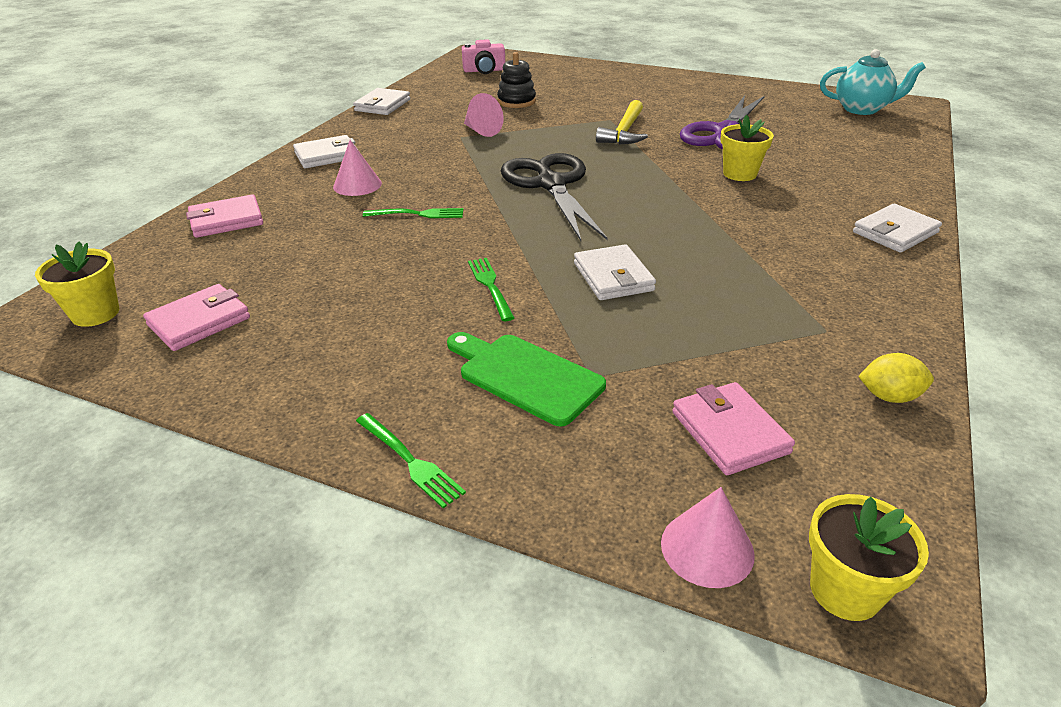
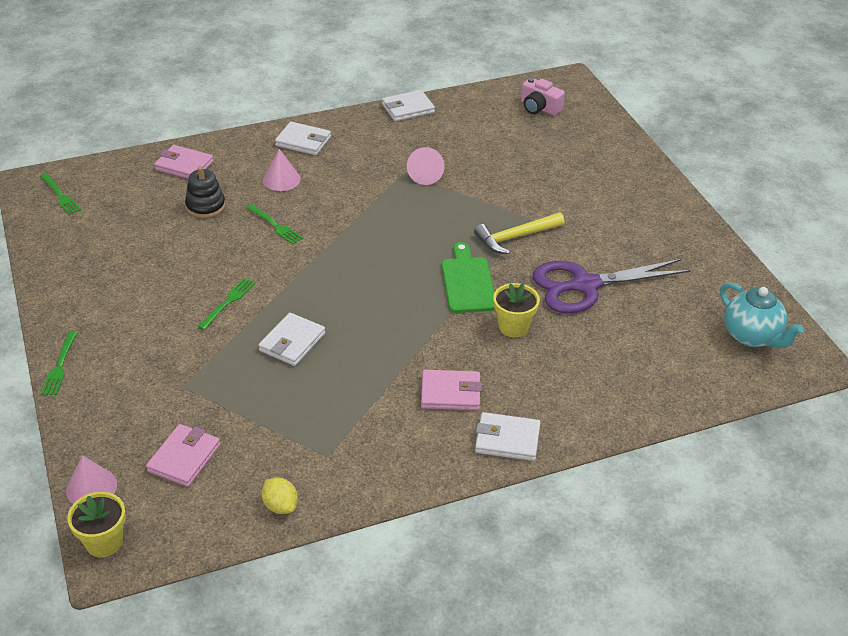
camera: 45 degrees right, 5 degrees up
(95, 313) = (60, 195): yellow flower pot -> green fork
(199, 321) = (88, 230): pink wallet -> pink wallet (450, 393)
(516, 101) = (500, 158): black stacking toy -> black stacking toy (205, 206)
(526, 376) = (159, 364): green cutting board -> green cutting board (468, 282)
(551, 184) = (382, 252): black scissors -> none

